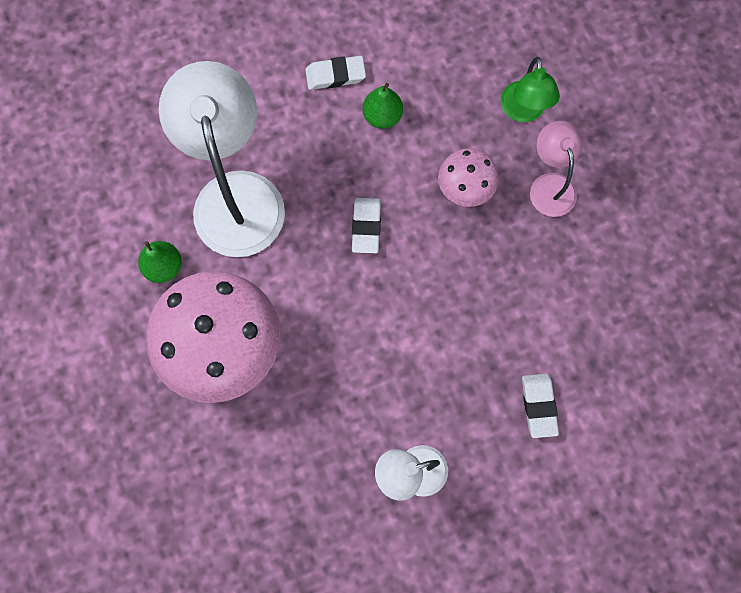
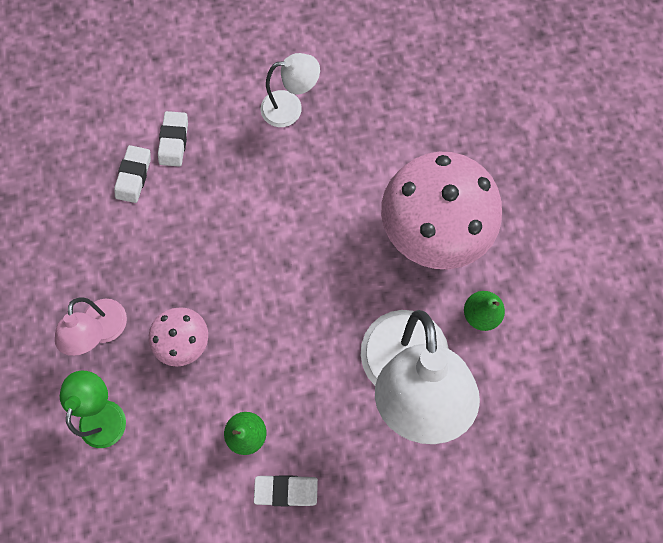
camera: 170 degrees left, 0 degrees up
(366, 227) = (286, 320): white eraser -> white eraser (134, 176)

